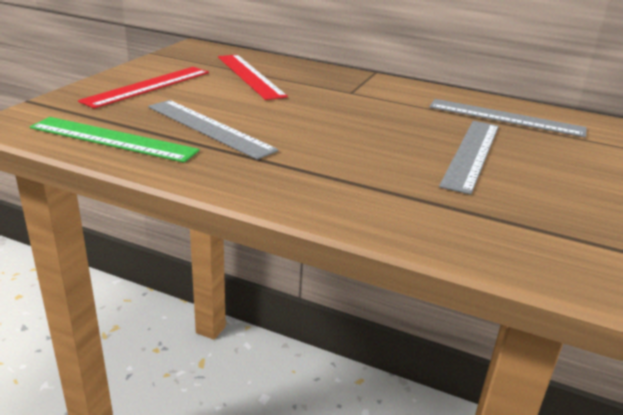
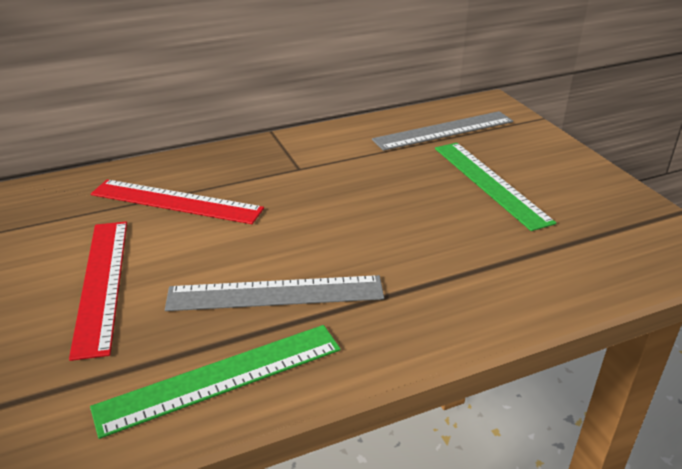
camera: 45 degrees left, 5 degrees up
(472, 154) = (490, 183): grey ruler -> green ruler

